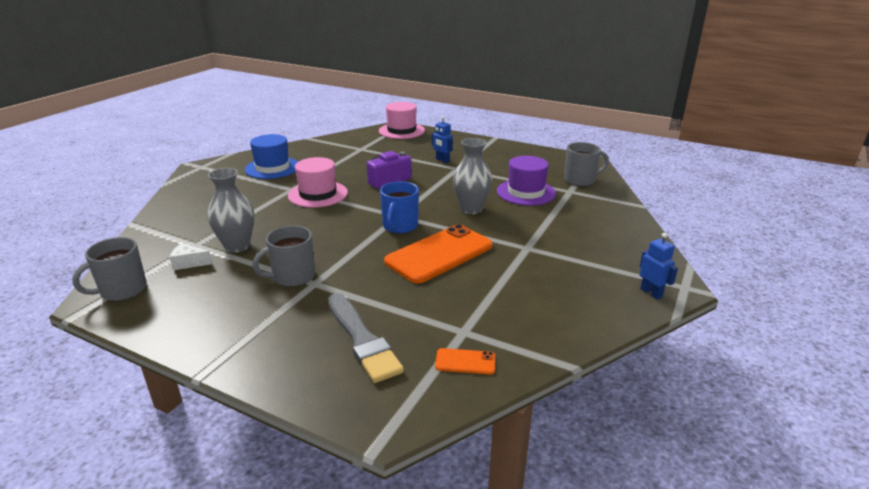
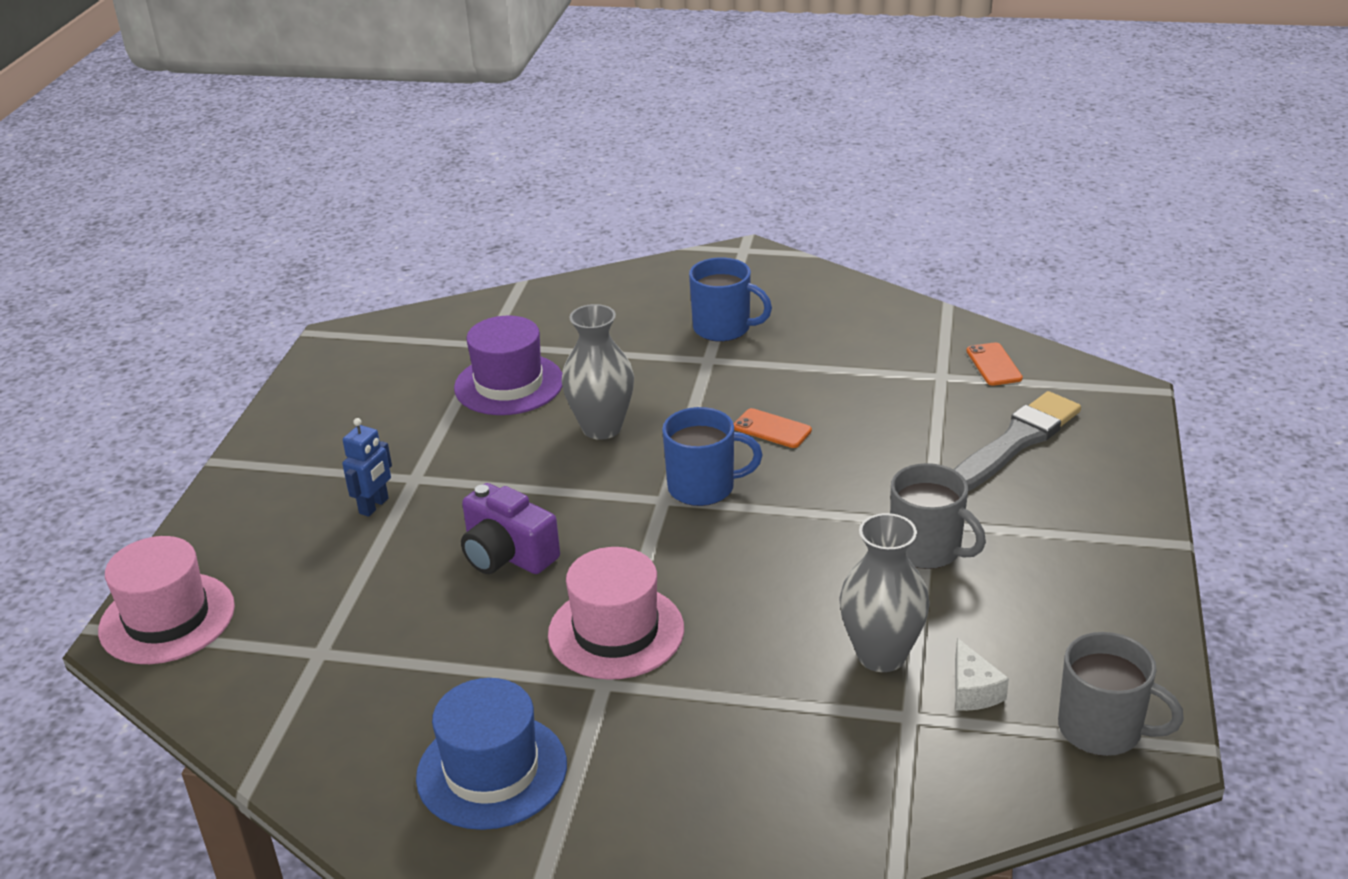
camera: 105 degrees left, 5 degrees up
(439, 254) = (772, 429): orange phone -> orange phone, size x0.43
(564, 259) = (723, 328): none -> blue mug
(580, 180) = (436, 338): grey mug -> none
(651, 293) = (771, 268): blue robot -> none

